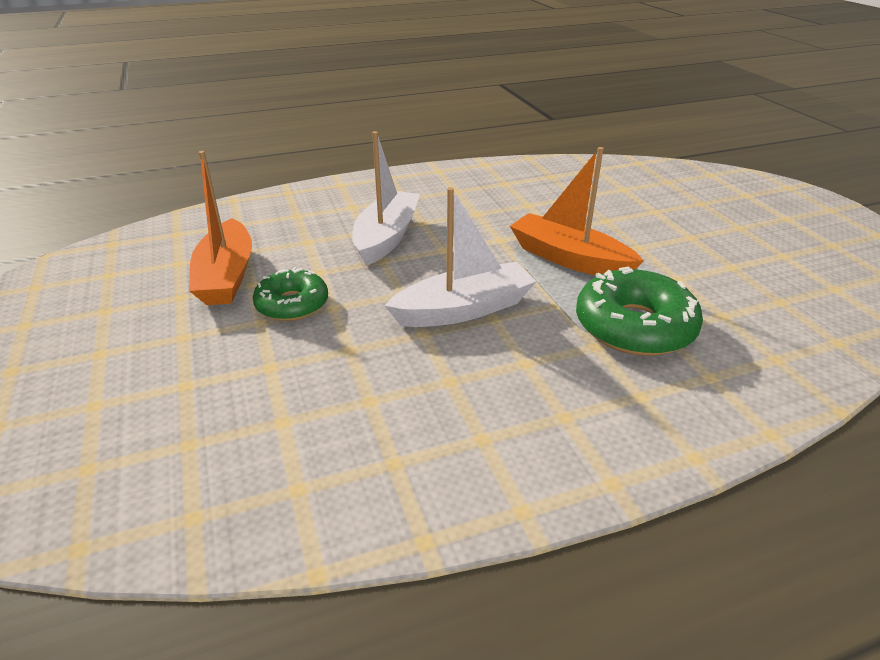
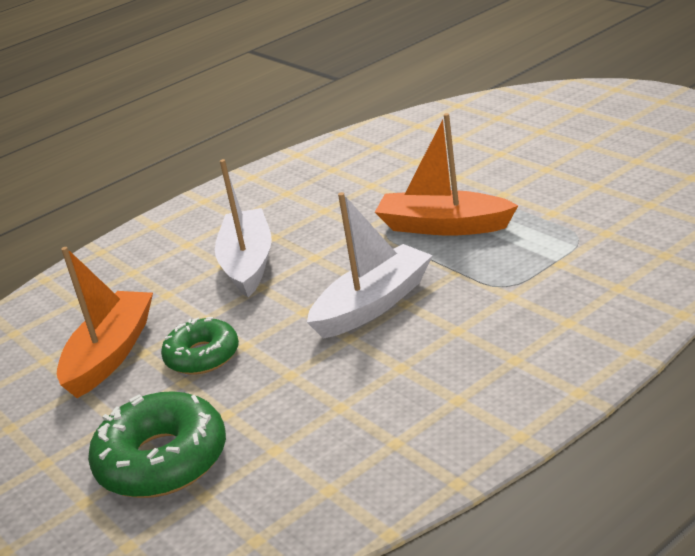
camera: 15 degrees left, 5 degrees down
(226, 276) = (110, 354): orange boat -> orange boat turned 135 degrees counterclockwise
(634, 326) = (535, 268): green donut -> green donut (162, 460)

